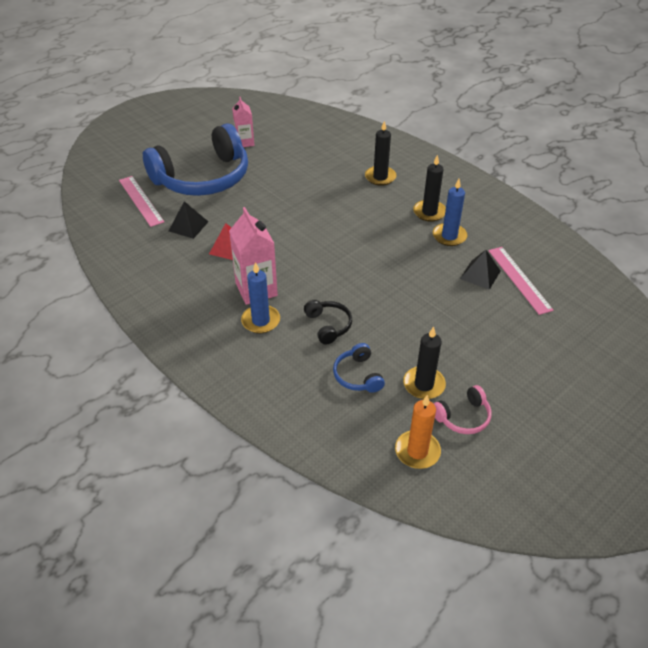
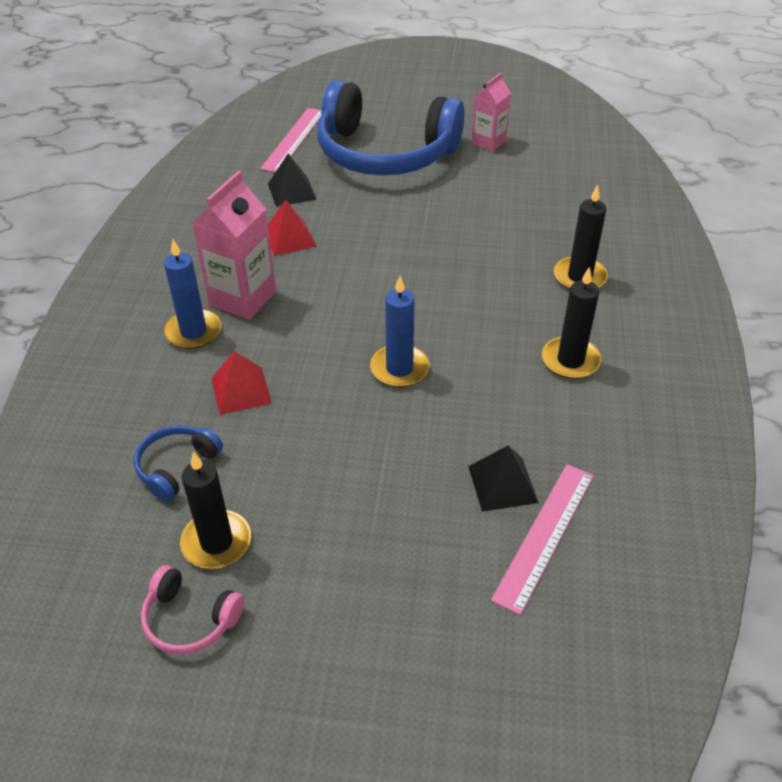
camera: 50 degrees right, 0 degrees up
(328, 325) = (241, 390): black headphones -> red pyramid
(417, 451) = (87, 602): orange candle -> none
(449, 236) = (545, 407): blue candle -> blue candle (399, 369)

